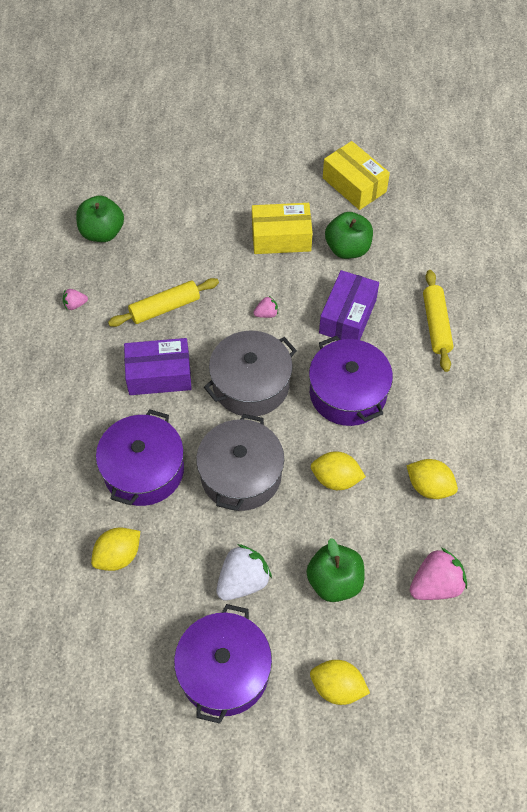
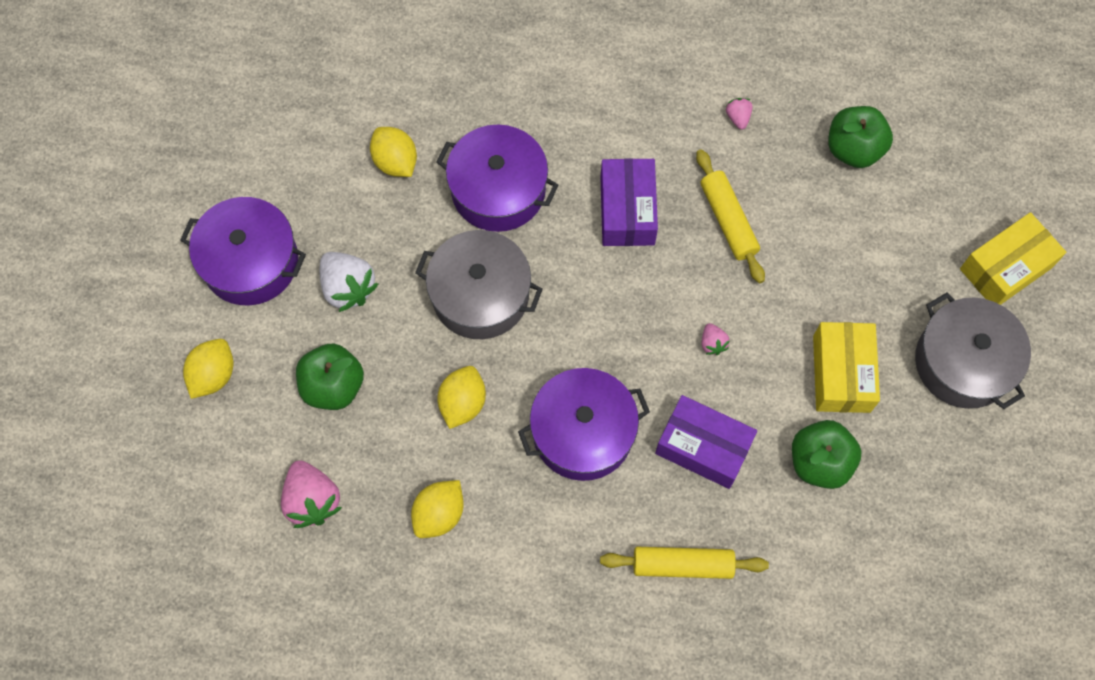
camera: 95 degrees right, 10 degrees up
(251, 384) = (605, 316): grey pot -> grey pot (963, 362)
(354, 185) = (940, 486): yellow box -> yellow box (1006, 268)

